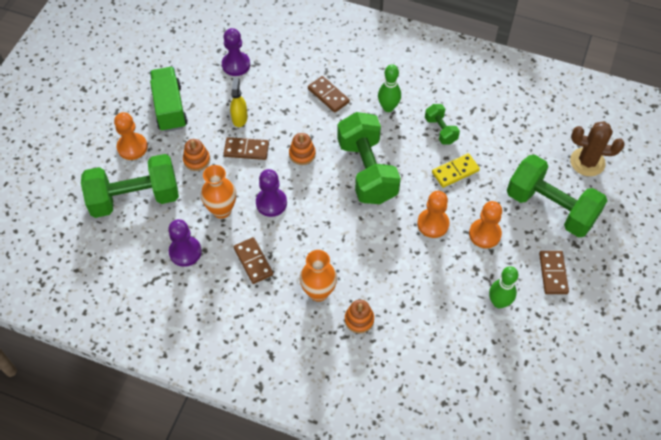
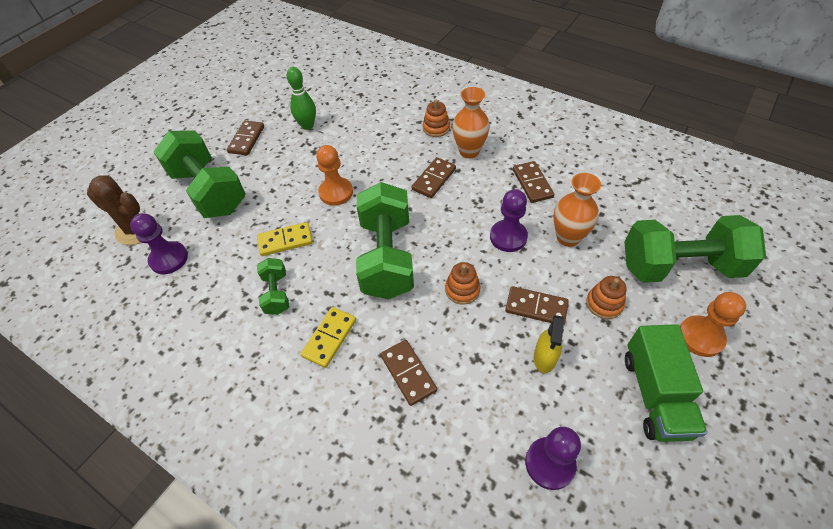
camera: 165 degrees left, 5 degrees down
(185, 252) = (607, 201): purple pawn -> purple pawn (169, 259)
(346, 252) = (434, 179): none -> brown domino
(388, 107) = (329, 338): green bowling pin -> yellow domino
(484, 234) = (289, 177): orange pawn -> none

